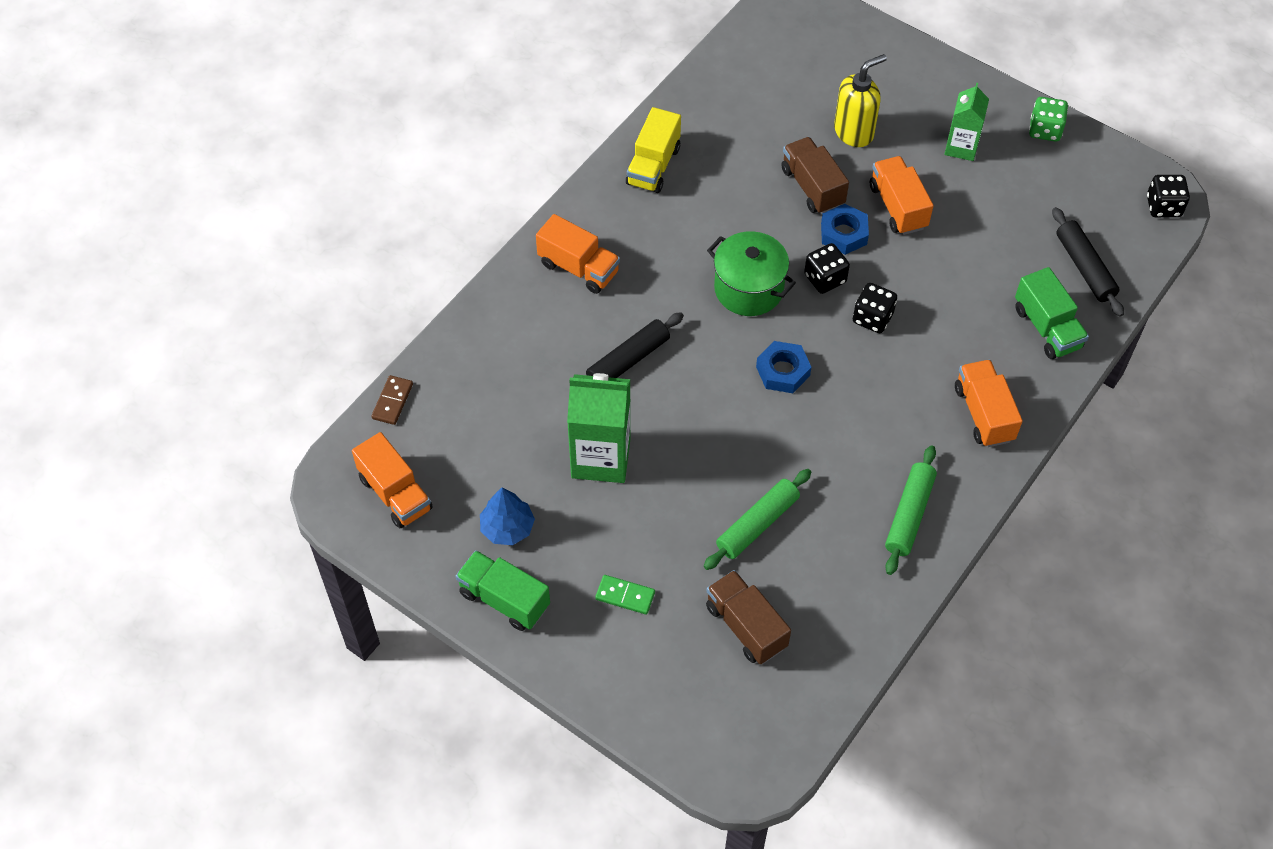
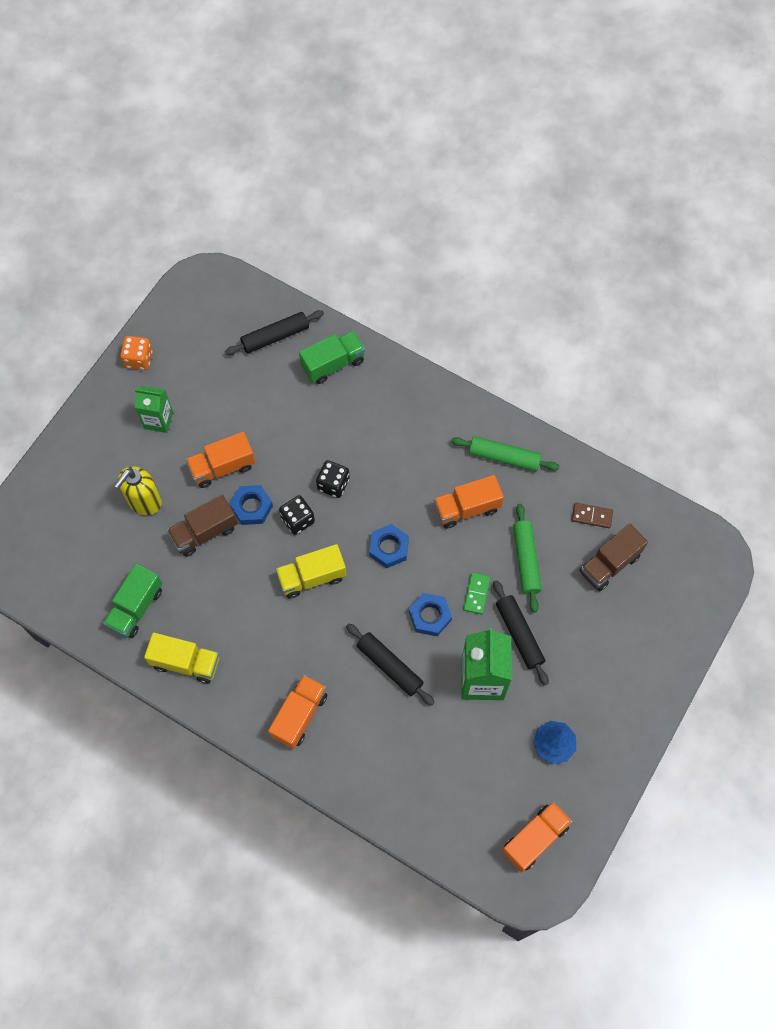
camera: 95 degrees left, 10 degrees up
(392, 401) = (448, 855): brown domino -> brown domino (592, 516)
(504, 599) = (614, 739): green truck -> green truck (136, 607)
(625, 595) = (598, 650): green domino -> green domino (476, 594)
(655, 505) = (519, 634): none -> black rolling pin
(688, 408) = (430, 616): none -> blue nut
(749, 289) = (312, 577): green pot -> yellow truck
(757, 524) = (526, 560): green rolling pin -> green rolling pin turned 45 degrees clockwise
(854, 132) = (144, 501): yellow soap dispenser -> yellow soap dispenser turned 105 degrees counterclockwise
(983, 414) = (413, 407): orange truck -> orange truck (467, 508)
(1045, 130) = (139, 359): green dice -> orange dice
(1163, 206) = (214, 281): black dice -> none

